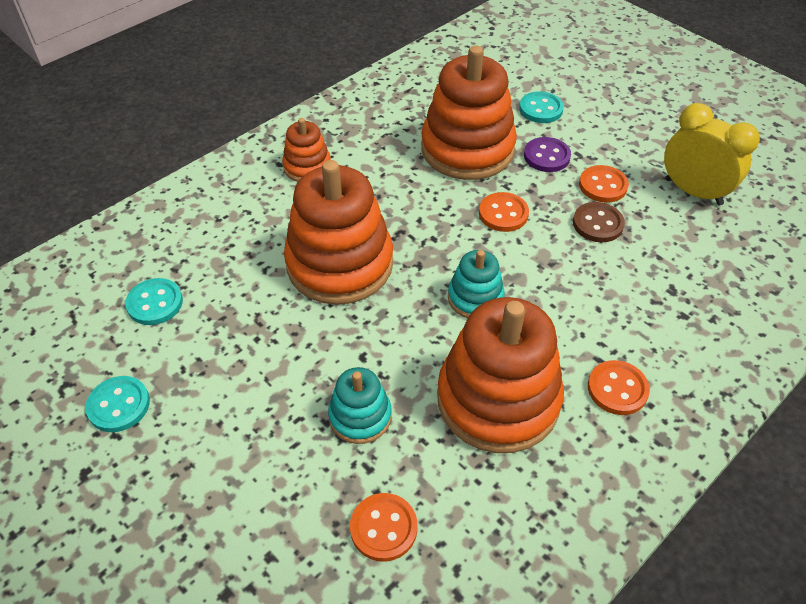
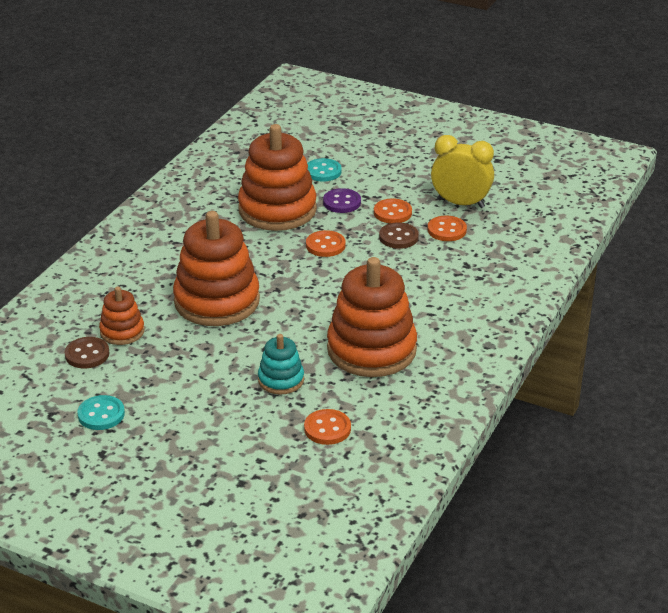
camera: 20 degrees left, 15 degrees down
(155, 303) = (87, 354): turquoise button -> brown button
(307, 167) = (153, 247): orange stacking toy -> orange stacking toy (122, 331)
(475, 298) = (329, 299): turquoise stacking toy -> none
(617, 389) = (449, 326): orange button -> orange button (447, 230)

